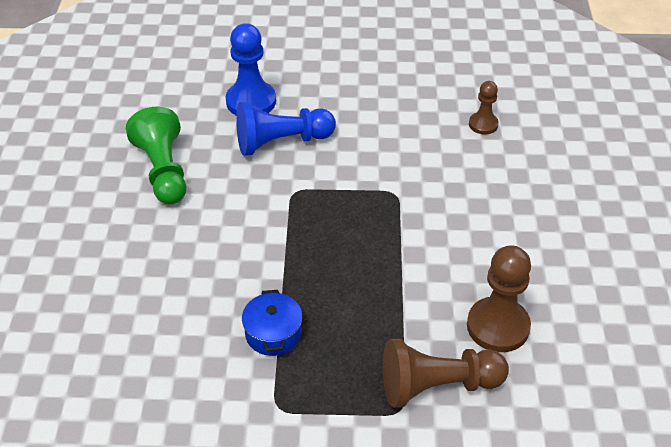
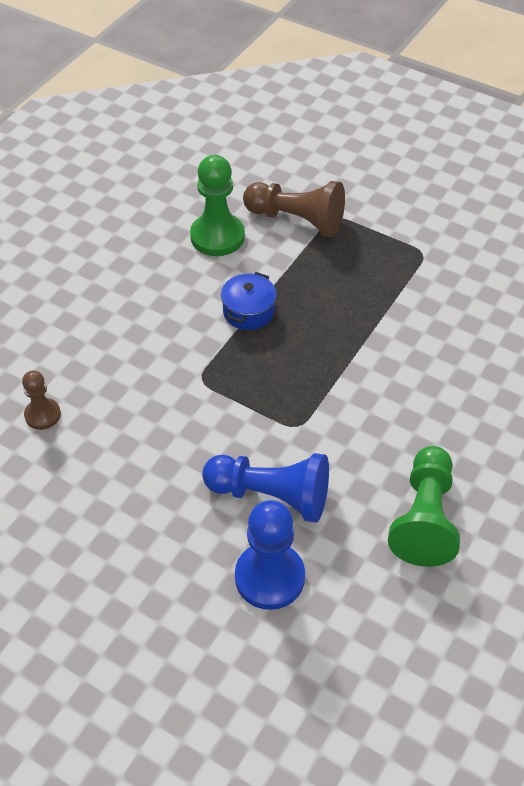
camera: 150 degrees left, 5 degrees up
(273, 333) = (397, 304): blue pot -> blue pot (248, 311)
(498, 326) = (217, 237): brown pawn -> green pawn

